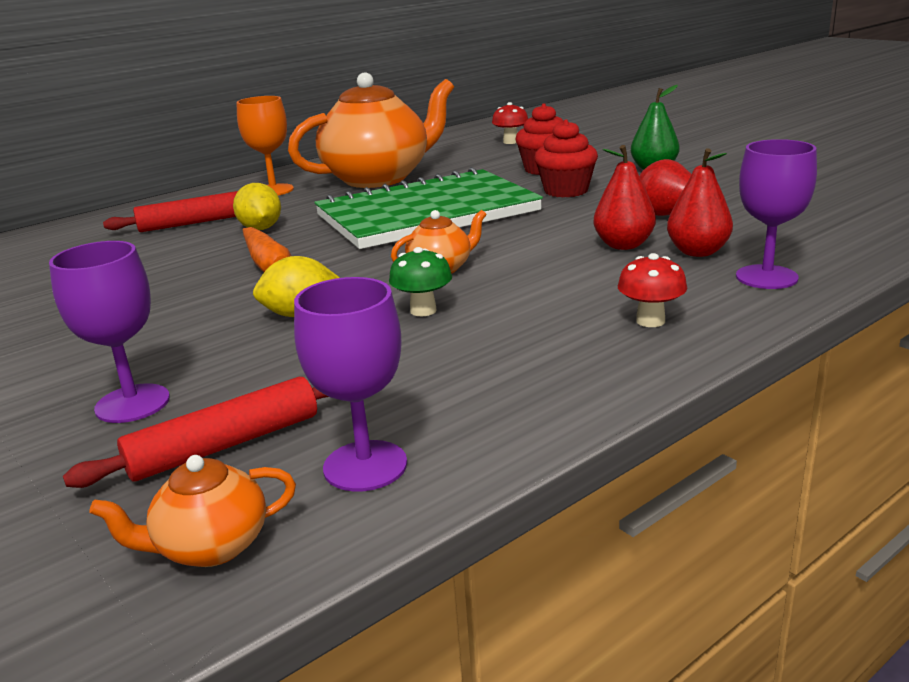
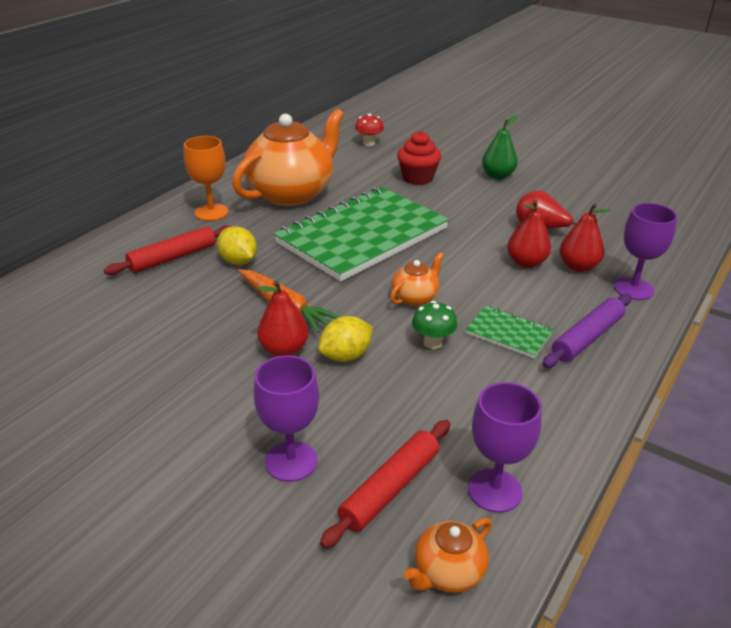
camera: 20 degrees left, 10 degrees up
(233, 303) = (284, 350): none -> red pear
(536, 309) = (508, 333): none -> green notebook
(566, 191) = (449, 204): red cupcake -> none
(650, 321) = (587, 337): red mushroom -> purple rolling pin

